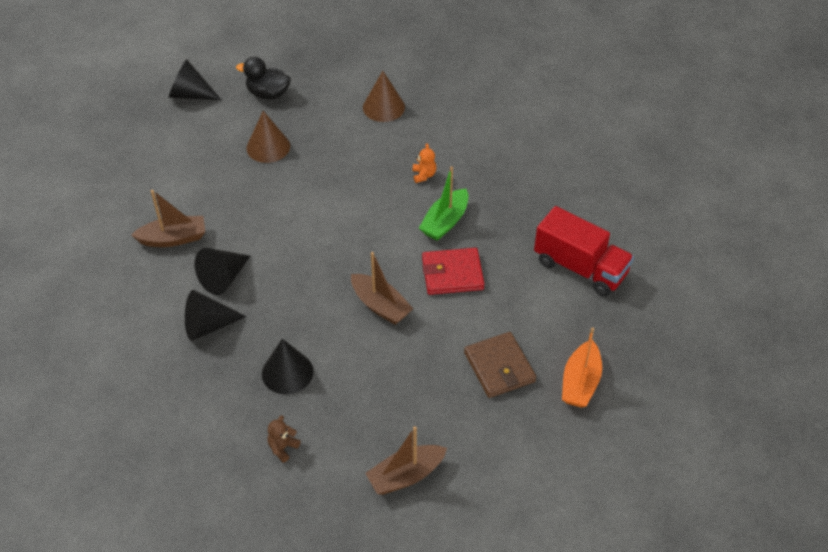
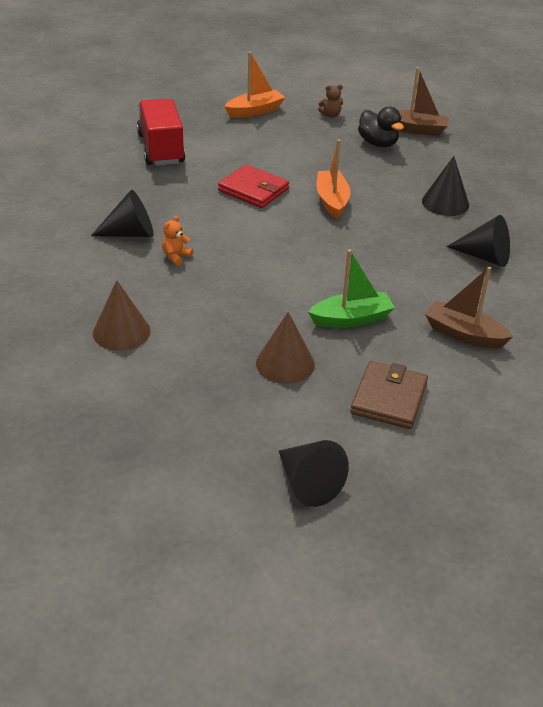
camera: 140 degrees left, 10 degrees down
(223, 278) = (442, 280): black cone -> black cone (130, 233)
(268, 94) = (217, 423): black duck -> black duck (378, 143)
(283, 448) = (486, 173): brown teddy bear -> brown teddy bear (330, 115)
(380, 306) = (332, 201): brown boat -> orange boat
(445, 222) = (210, 219): green boat -> green boat (351, 319)
(499, 367) = (294, 138): brown wallet -> brown wallet (389, 398)

